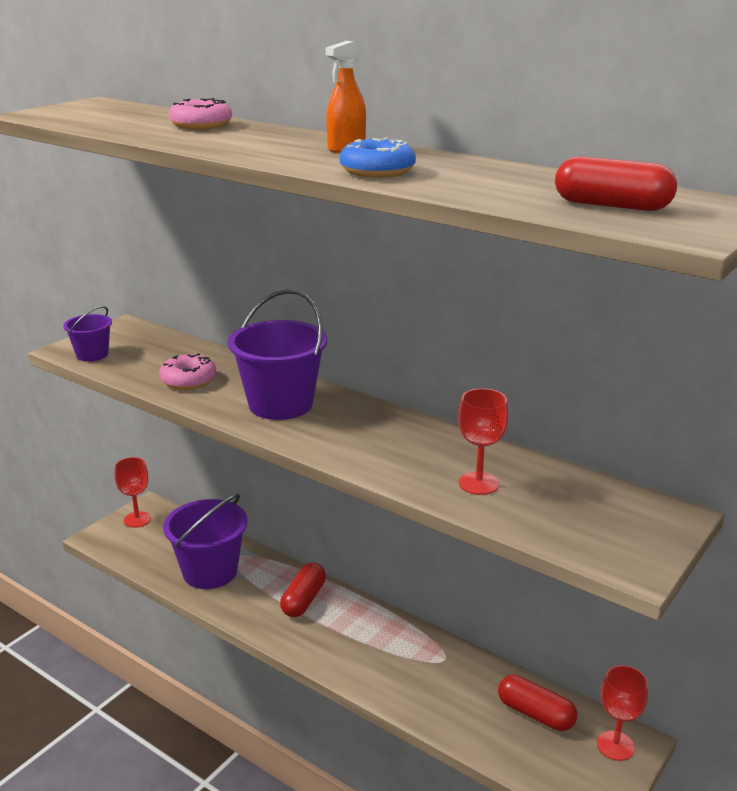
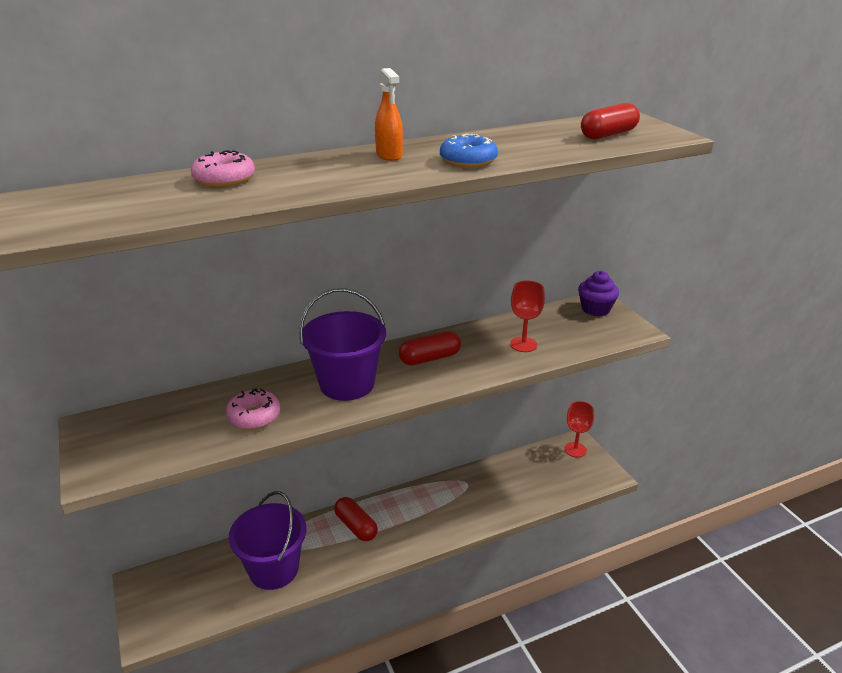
camera: 60 degrees left, 5 degrees up
(92, 354) = (128, 459): purple bucket -> none
(137, 519) = (150, 596): red goblet -> none
(535, 714) = (535, 467): red capsule -> red capsule (430, 358)
(649, 517) = (595, 309): none -> purple cupcake

